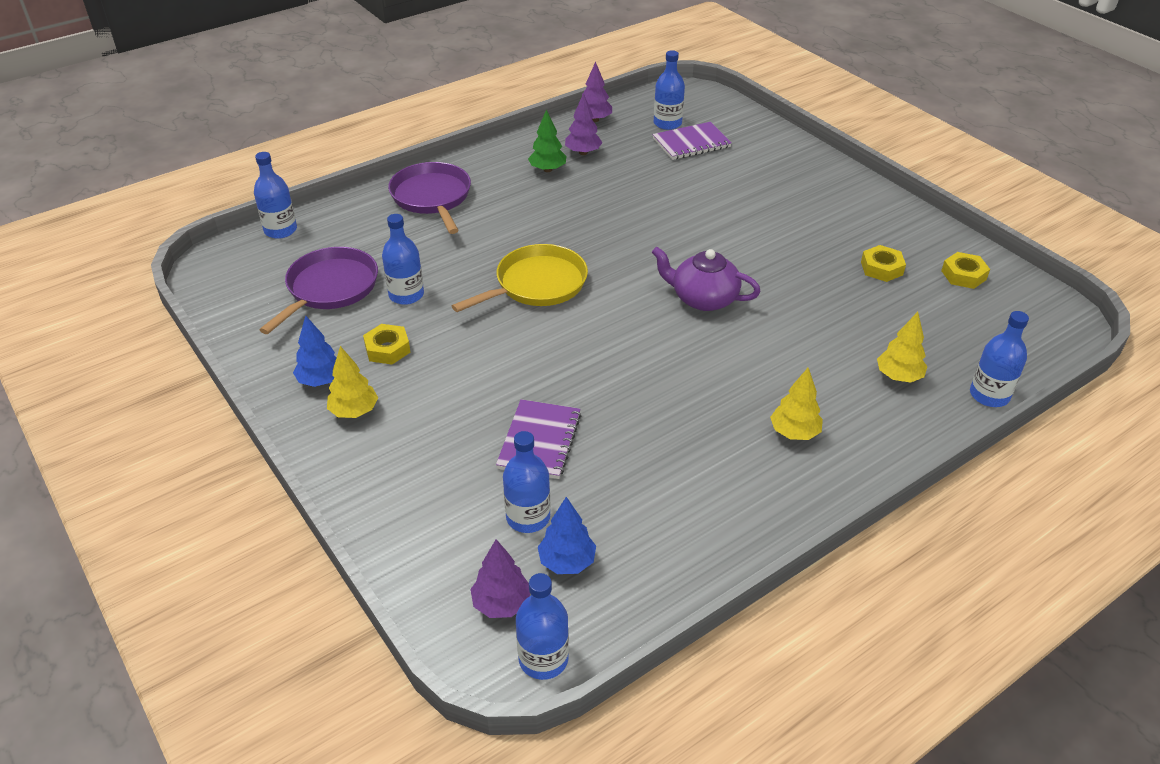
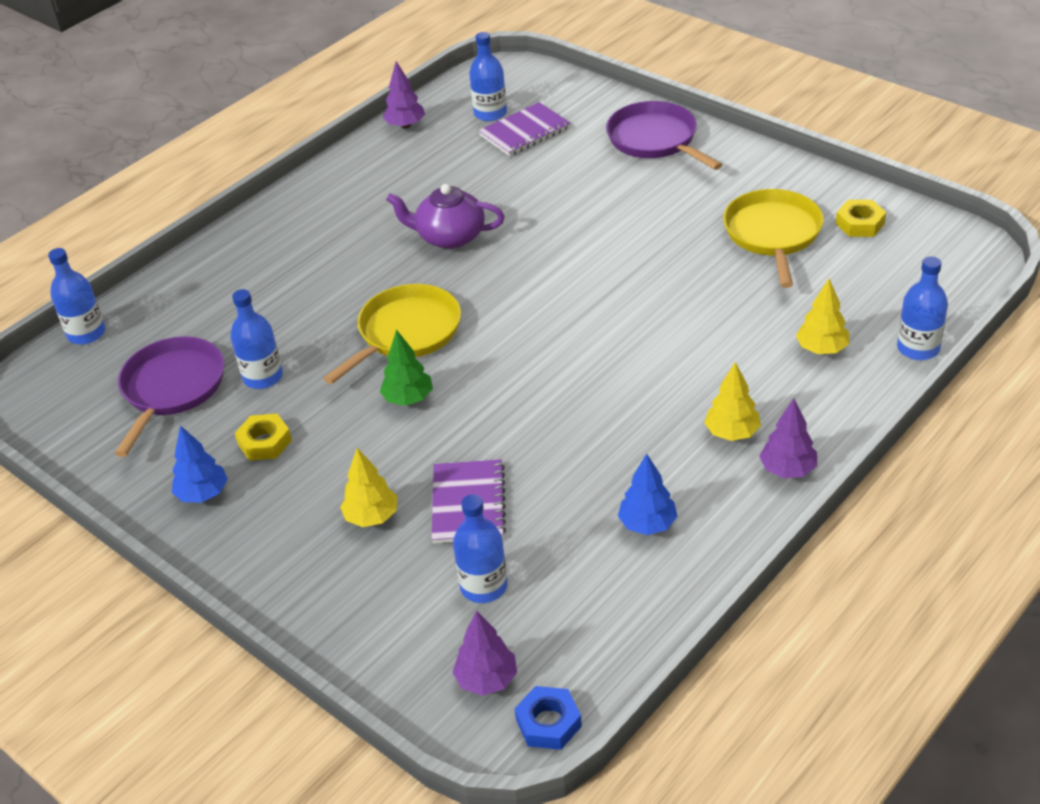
camera: 10 degrees left, 0 degrees up
(354, 411) = (253, 519): yellow tree -> yellow tree (372, 517)
(432, 197) = (250, 257): purple pan -> purple pan (655, 140)
(543, 659) = (548, 723): blue bottle -> blue nut
(547, 169) = (372, 196): green tree -> green tree (408, 399)
(567, 562) = (540, 621): blue tree -> blue tree (647, 524)
(583, 152) = (405, 168): purple tree -> purple tree (787, 470)
(703, 298) = (593, 309): purple teapot -> purple teapot (449, 237)
(881, 268) = (773, 234): yellow nut -> yellow pan

